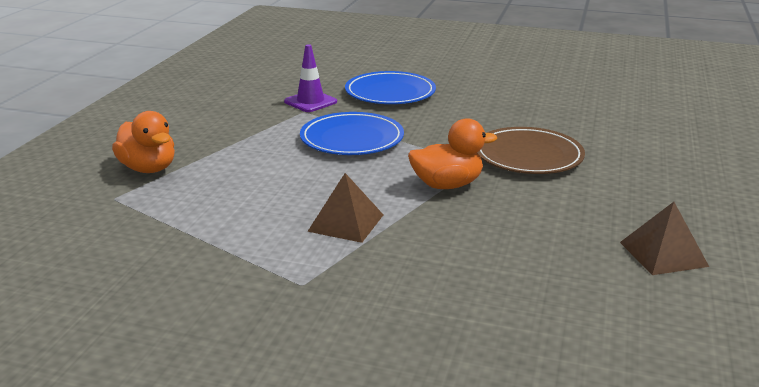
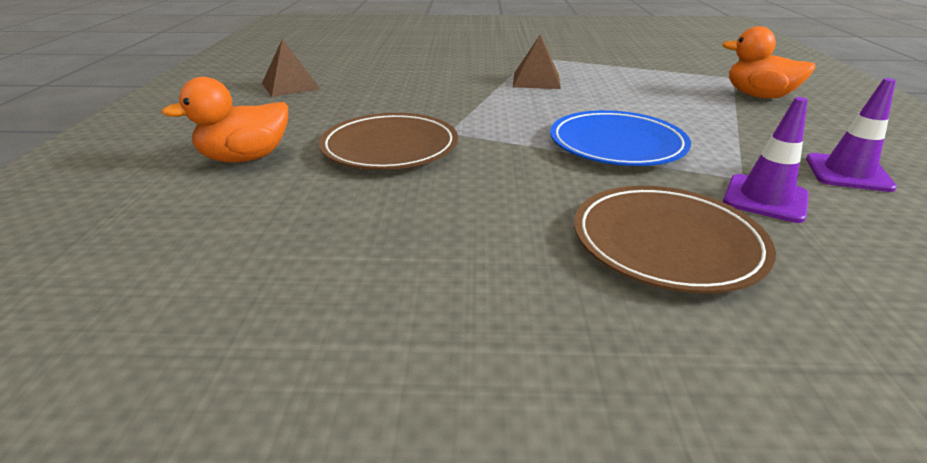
camera: 165 degrees right, 5 degrees up
(235, 107) = (848, 173): none -> purple traffic cone
(390, 93) = (667, 243): blue plate -> brown plate
(447, 185) = (472, 110): orange duck -> orange duck (245, 158)

